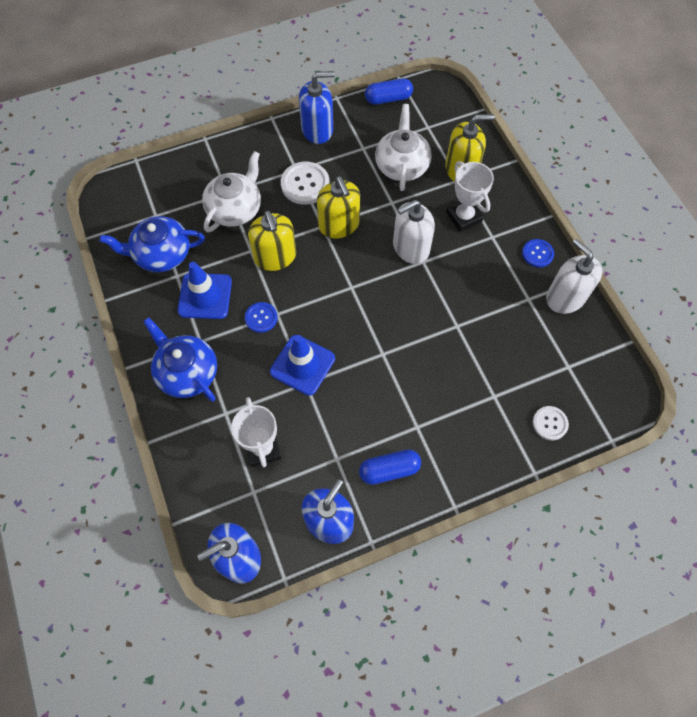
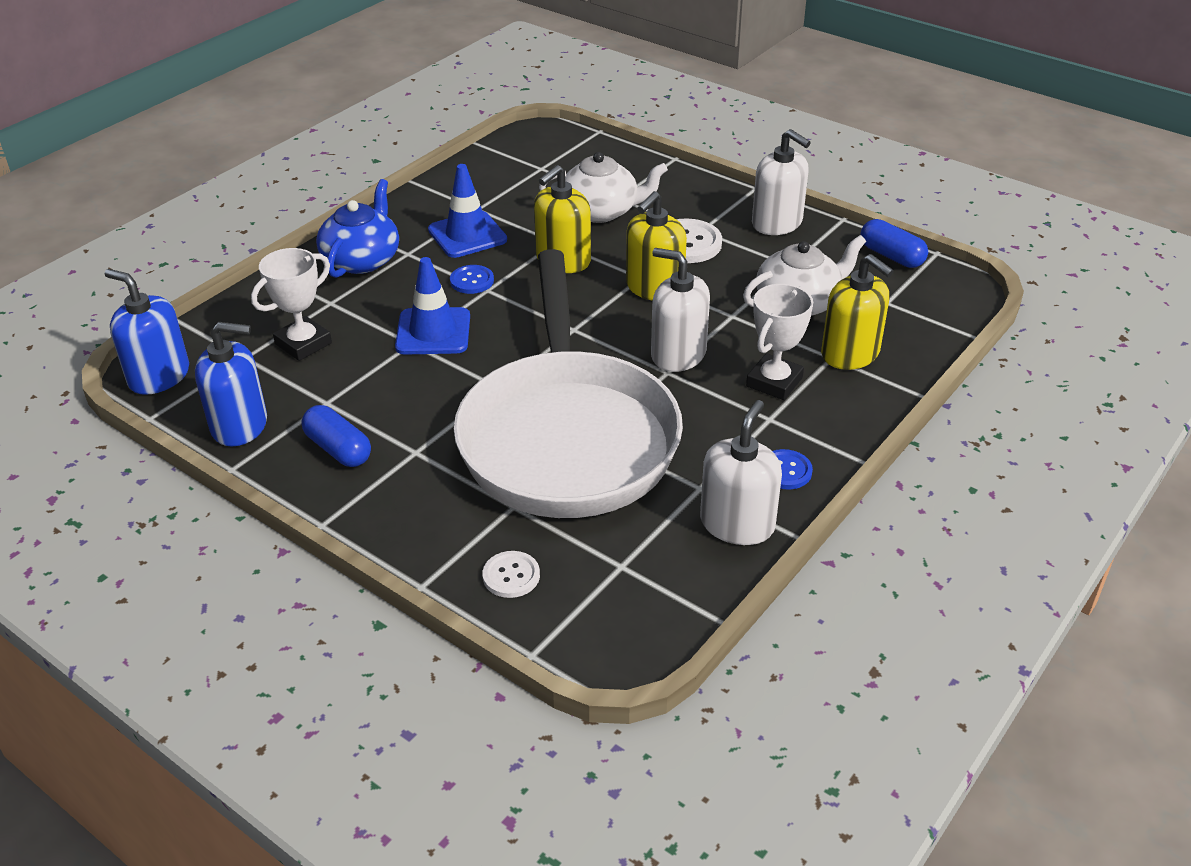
camera: 60 degrees right, 25 degrees down
(161, 254) = (495, 190): blue teapot -> none
(317, 129) = (777, 223): blue soap dispenser -> white soap dispenser
(450, 340) = (567, 436): none -> white pan

